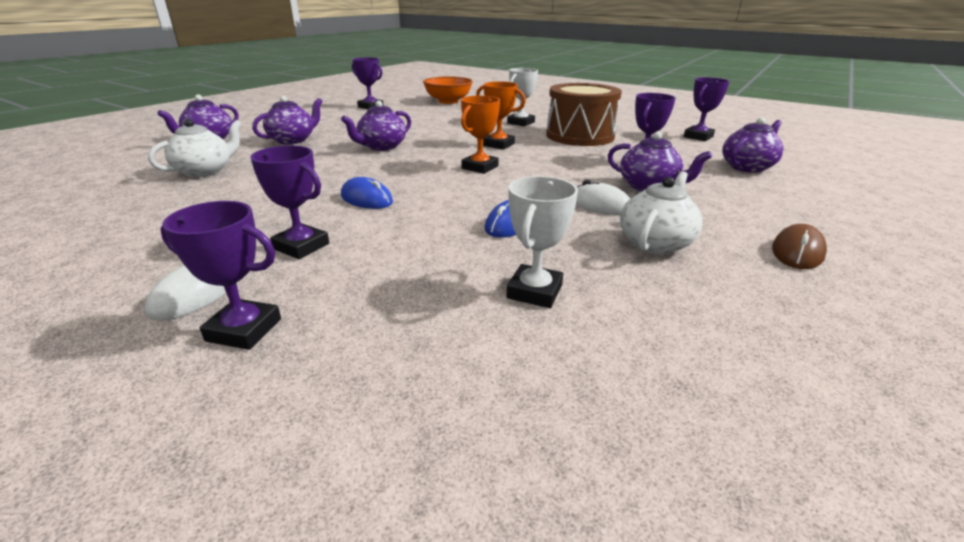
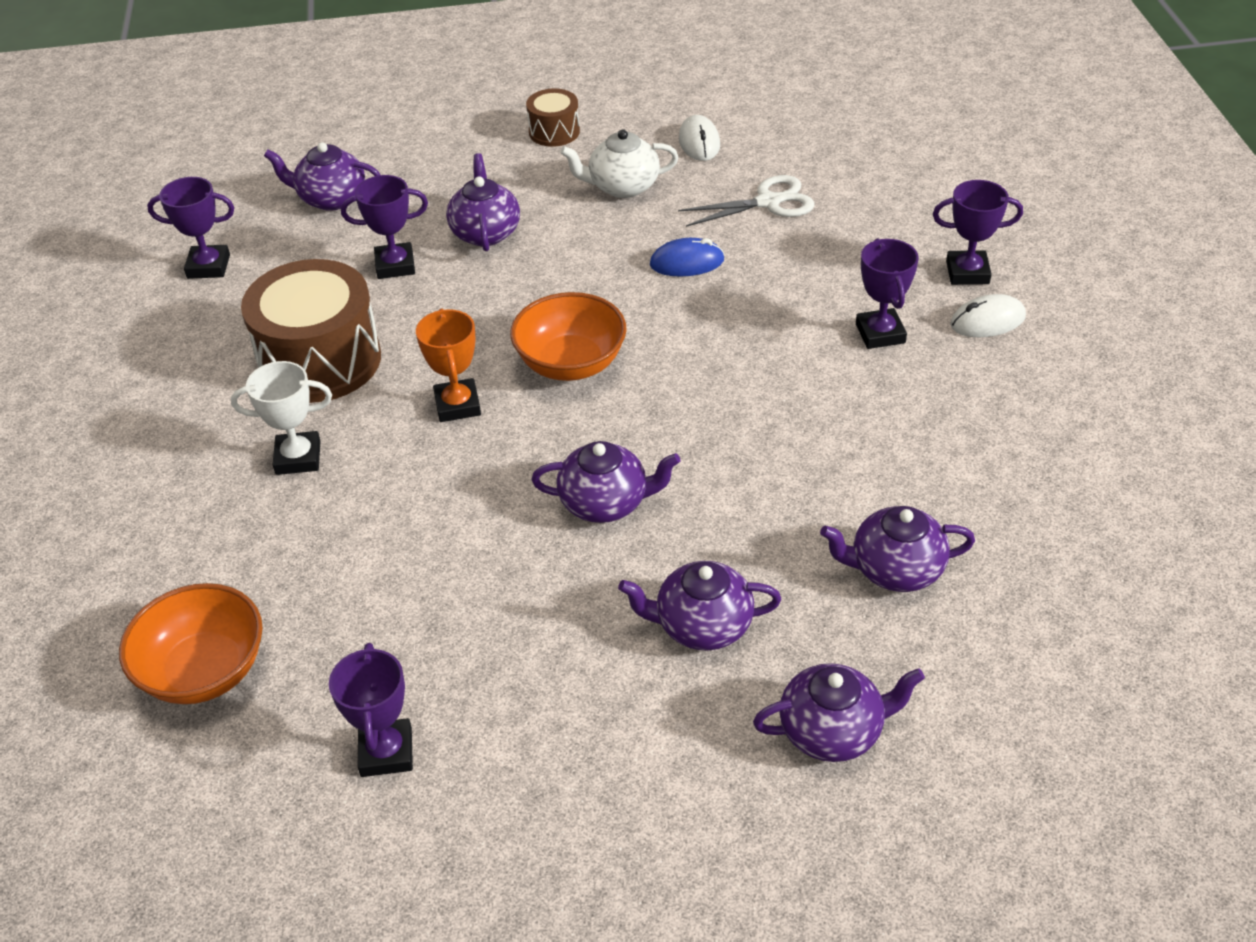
camera: 130 degrees left, 15 degrees up
(205, 171) = (895, 570): white teapot -> purple teapot
(244, 330) = (967, 272): purple trophy -> purple trophy turned 60 degrees counterclockwise
(366, 199) = (762, 373): blue mouse -> none
(480, 167) = (571, 364): orange trophy -> orange bowl
(534, 291) = (768, 202): white trophy -> white scissors
(600, 205) = (577, 239): white mouse -> white mouse (699, 142)
(797, 252) = (554, 132): brown mouse -> brown drum

